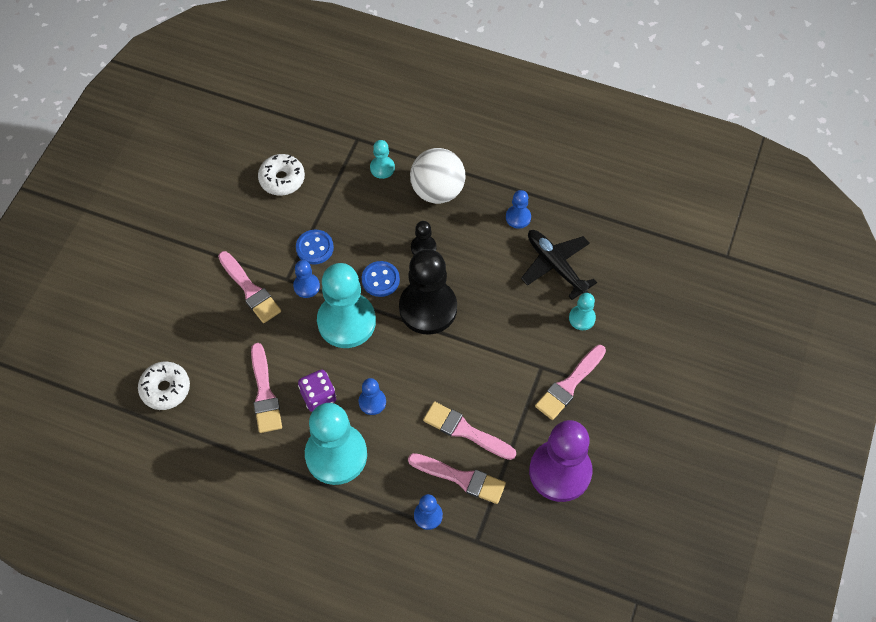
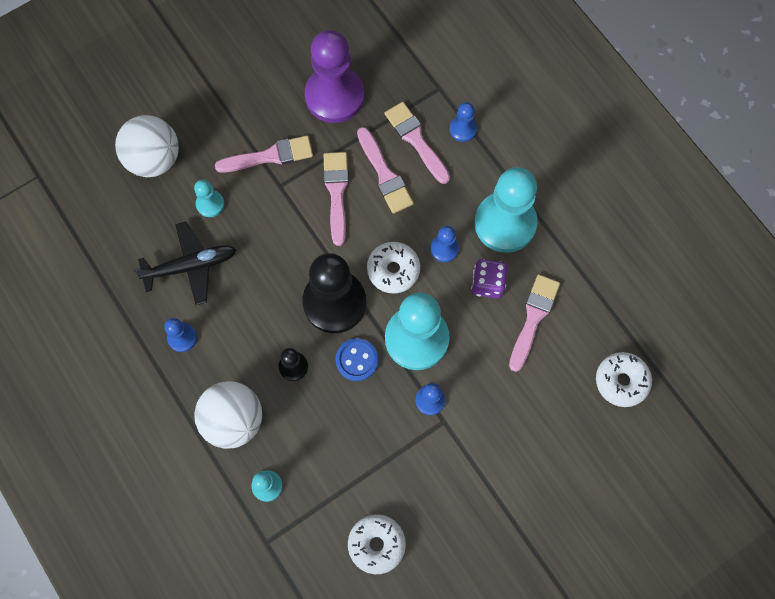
camera: 145 degrees left, 10 degrees up
(250, 290) = (486, 433): pink brush -> pink brush (336, 193)
(315, 248) = (395, 437): blue button -> none
(401, 359) = (393, 270): none -> white donut
(556, 266) = (190, 266): black plane -> black plane turned 105 degrees counterclockwise
(655, 323) = (154, 159): none -> white ball

